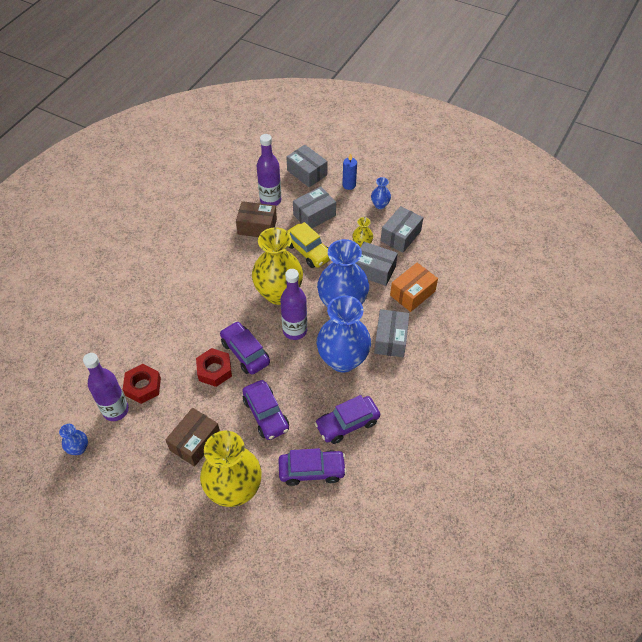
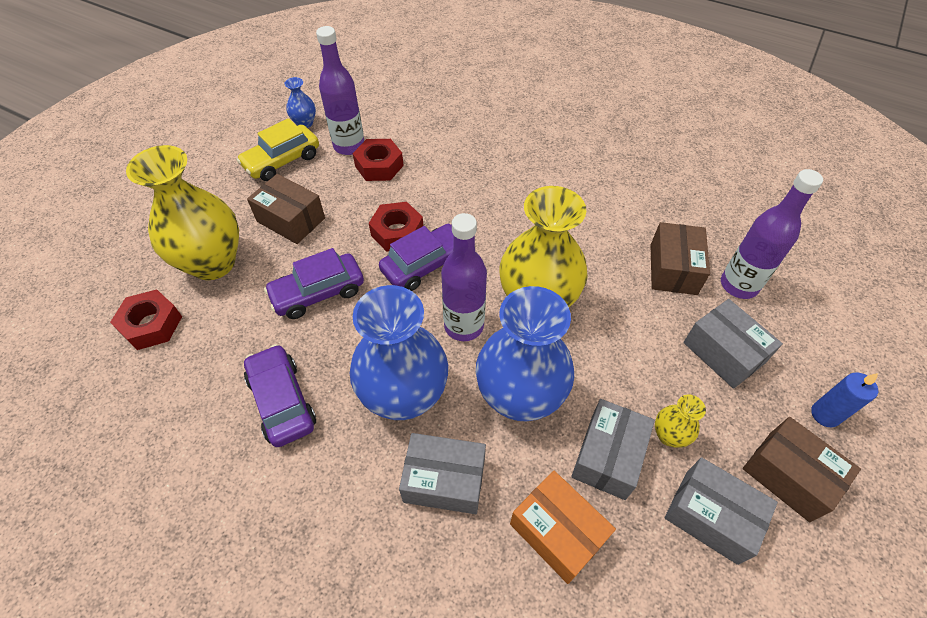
camera: 90 degrees right, 0 degrees up
(289, 518) = (151, 325): none -> red nut
(307, 173) = (829, 340): grey box -> none
(308, 251) = (634, 344): yellow car -> yellow car (282, 161)
(312, 470) = (215, 351): purple car -> none
(380, 205) = (789, 475): blue vase -> brown box

